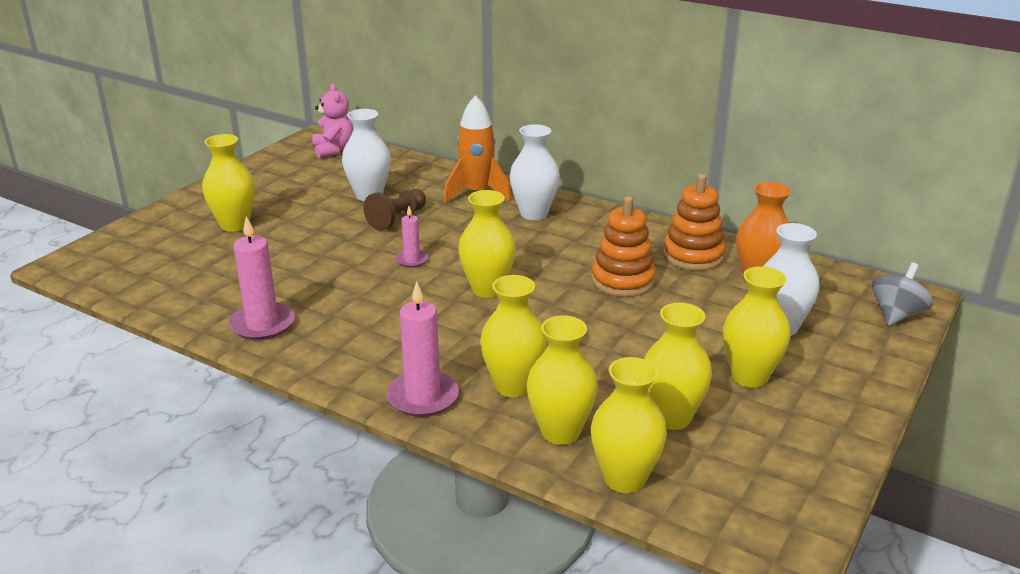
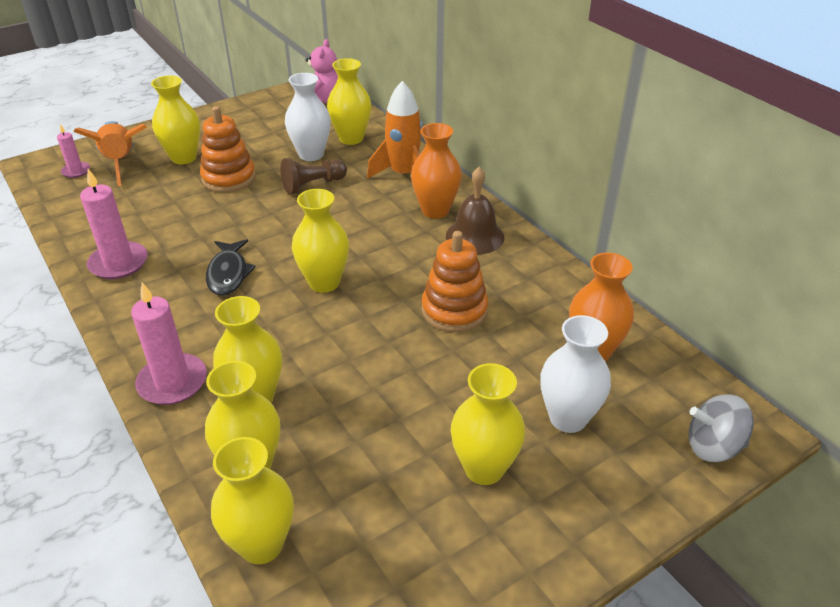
camera: 25 degrees right, 10 degrees up
(166, 243) = (120, 163): none -> orange rocket
(387, 305) = (228, 274): none -> black fish
(412, 260) = (288, 232): pink candle -> pink candle (76, 171)
(534, 213) = (435, 210): white vase -> orange vase
(587, 225) = (475, 236): none -> brown bell
(671, 417) = (365, 489): yellow vase -> yellow vase (351, 138)
(693, 256) = (548, 301): orange stacking toy -> orange stacking toy (229, 178)
(896, 315) = (713, 446): grey spinning top -> grey spinning top turned 150 degrees counterclockwise

